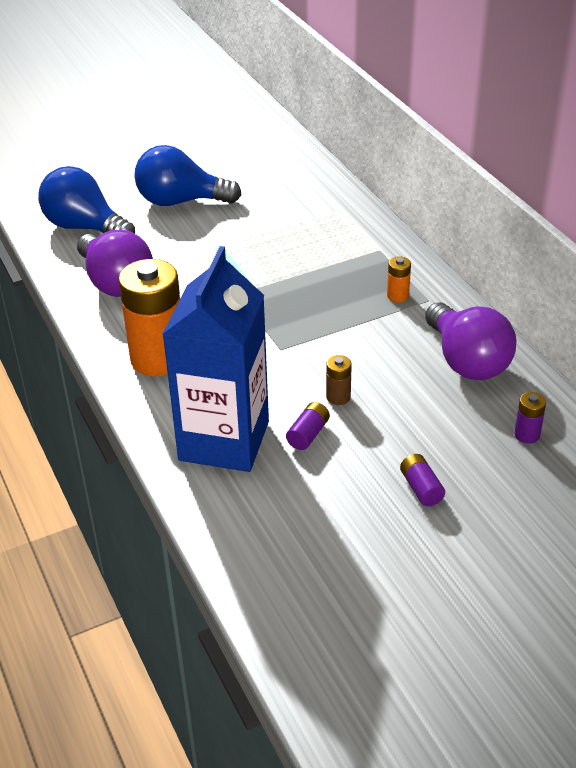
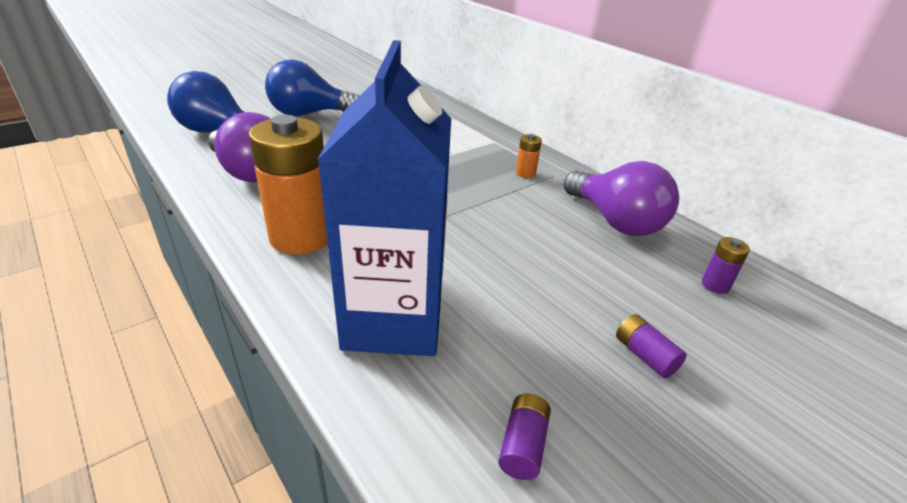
camera: 15 degrees left, 5 degrees down
(308, 434) = (490, 303): purple battery -> purple battery (523, 445)
(338, 397) = (507, 262): brown battery -> none

